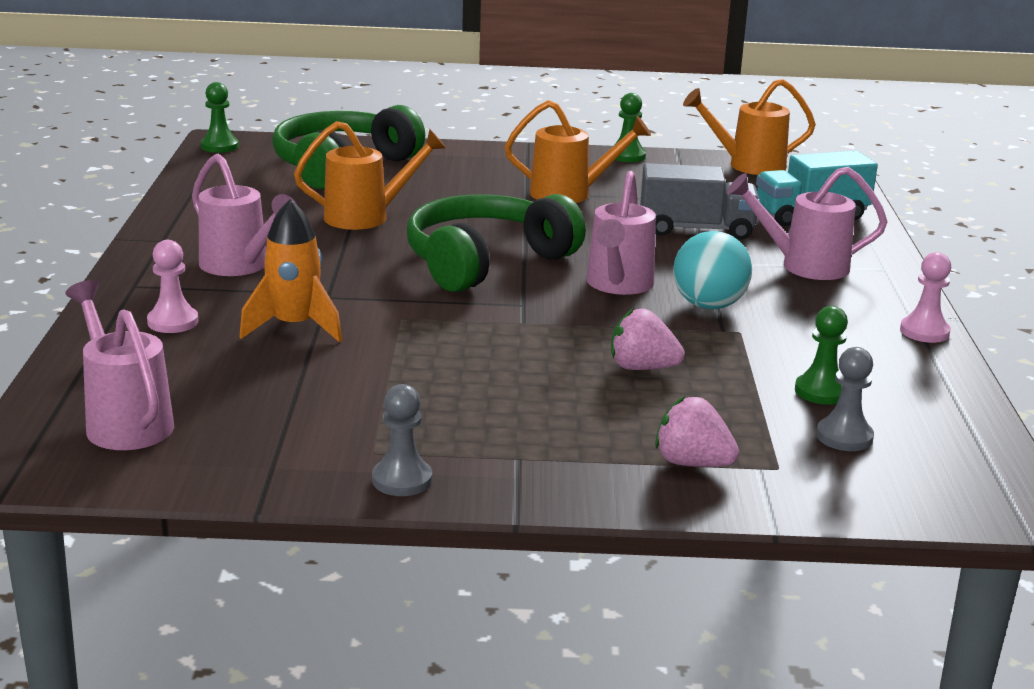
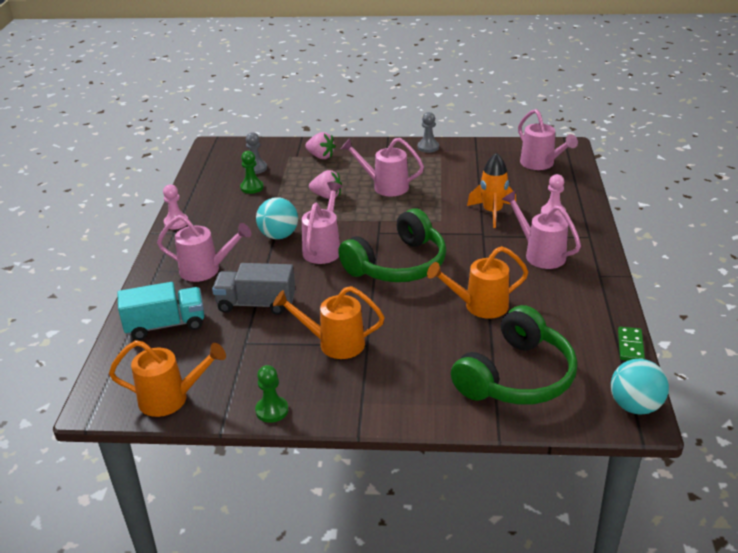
camera: 175 degrees left, 10 degrees up
(183, 181) = (630, 346): none -> green domino
(219, 146) = (635, 406): green pawn -> turquoise ball
(515, 383) = (385, 186): none -> pink watering can

